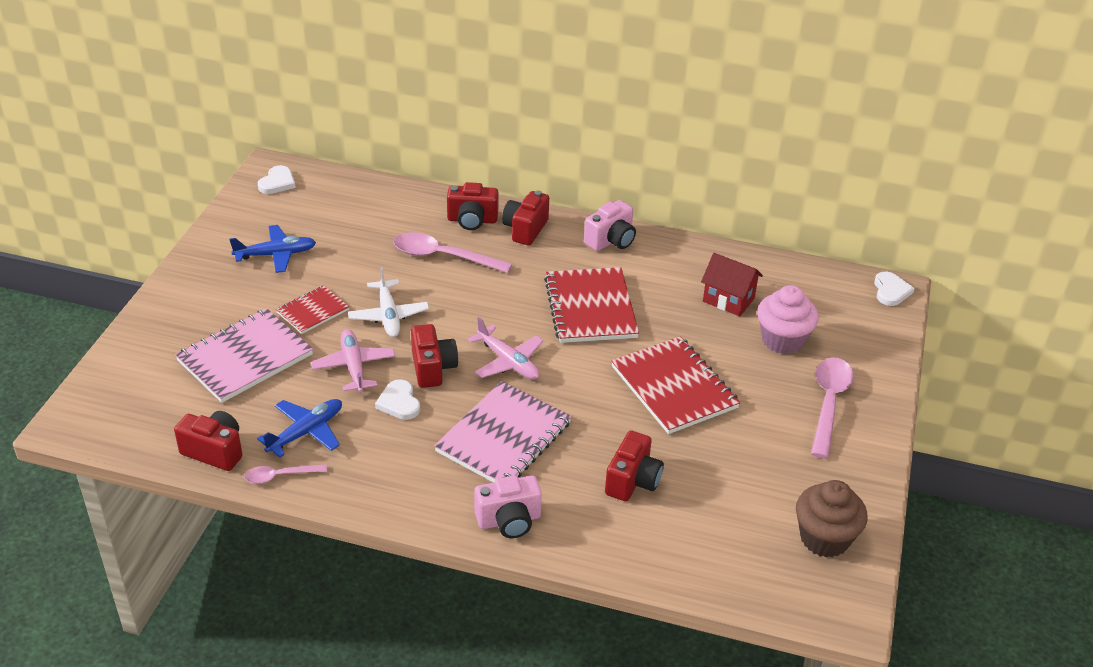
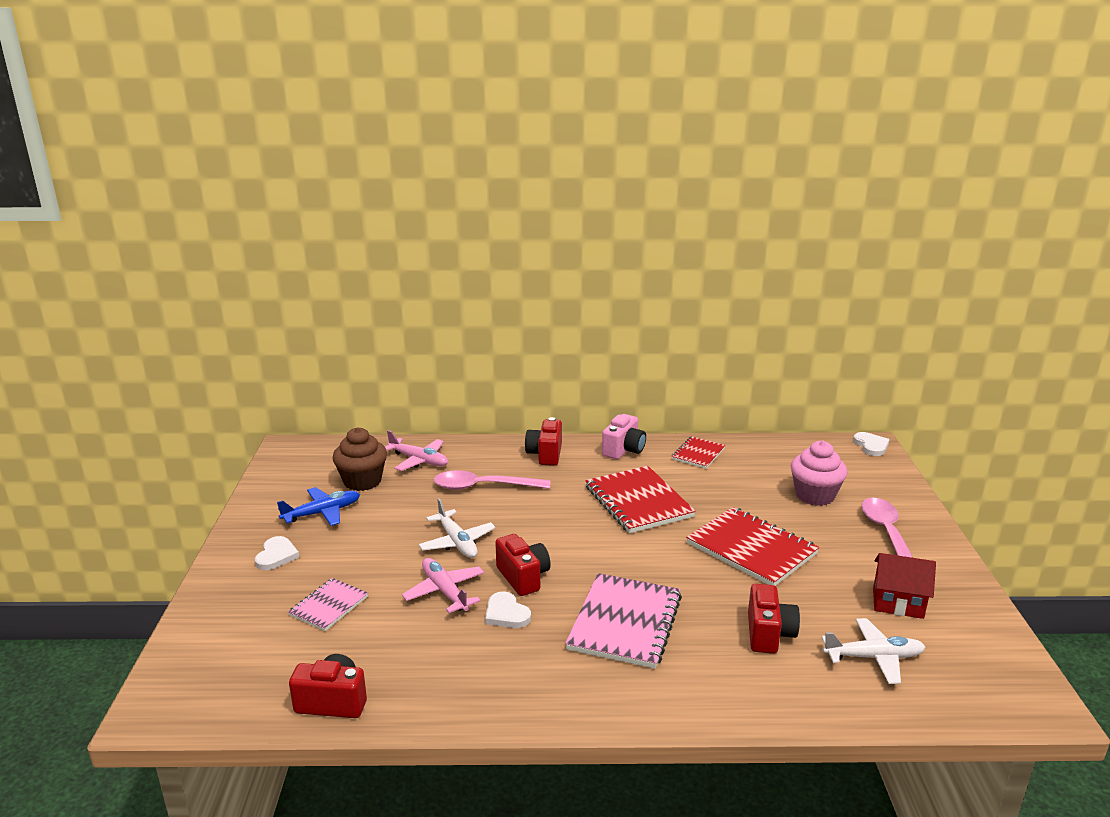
camera: 15 degrees left, 15 degrees down
(245, 358) = (329, 606): pink notebook -> pink notebook, size x0.56
(277, 182) = (299, 457): white heart -> white heart (276, 555)
(280, 476) = (416, 710): pink spoon -> none
(306, 432) = (424, 661): blue plane -> none
(312, 311) = (380, 552): red notebook -> red notebook (698, 454)
(472, 220) = (494, 456): red camera -> none
(508, 362) = (591, 558): pink plane -> pink plane (419, 460)
(509, 520) = (676, 698): pink camera -> none
(718, 528) = (873, 657): none -> white plane
(728, 300) = (749, 475): red house -> red house (898, 603)
(824, 538) = (970, 644): brown cupcake -> brown cupcake (362, 481)

